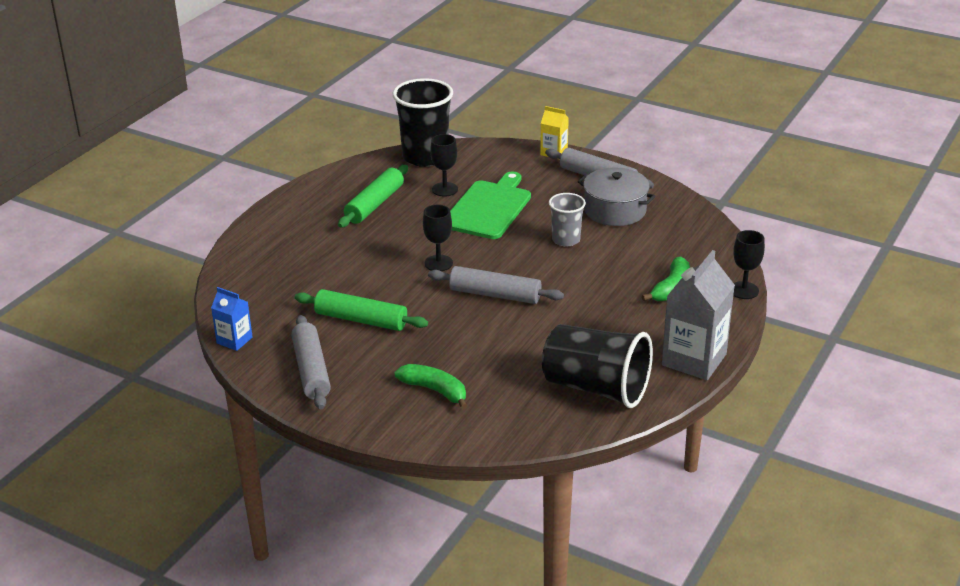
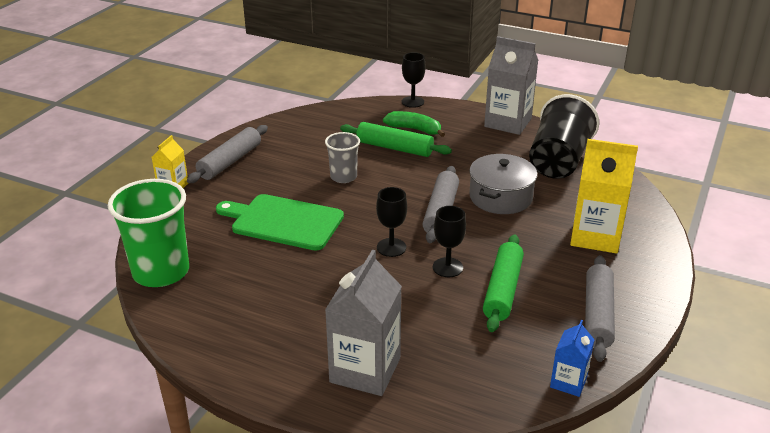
camera: 95 degrees left, 0 degrees up
(282, 246) = (365, 370): none -> grey carton
(311, 370) = (598, 315): grey rolling pin -> grey rolling pin turned 60 degrees counterclockwise
(374, 204) = (269, 302): green rolling pin -> green rolling pin (394, 148)
(425, 157) = (161, 272): black cup -> green cup
(435, 390) = (595, 236): green banana -> yellow carton
(445, 189) = (241, 252): black goblet -> black goblet (447, 267)
(615, 210) = (292, 153): grey pot -> grey pot (500, 197)

